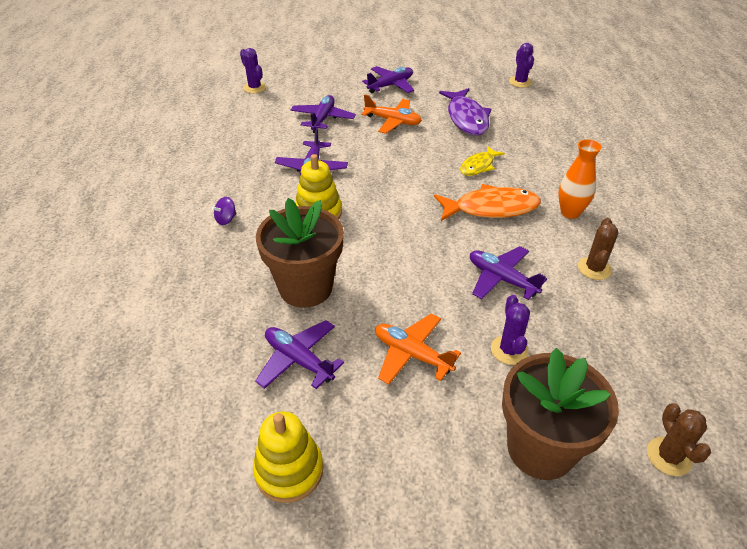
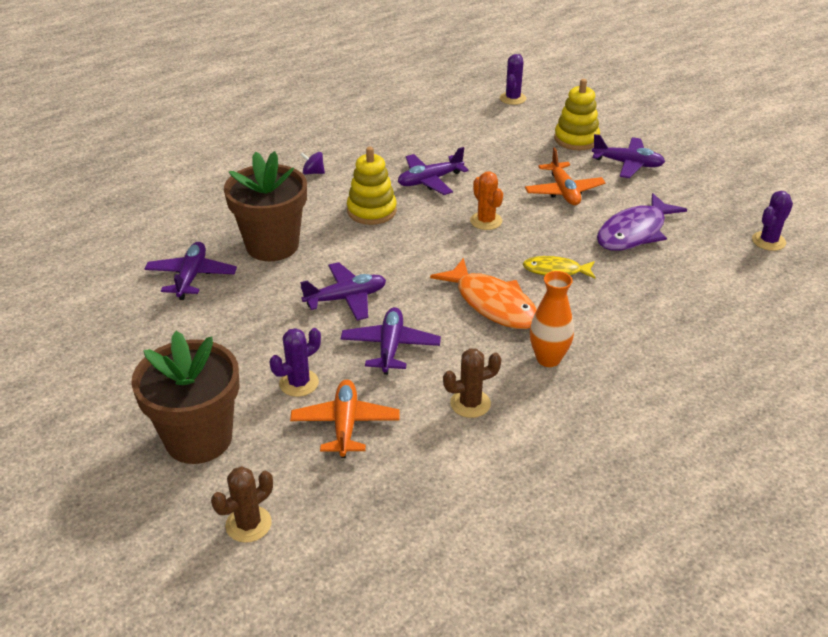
camera: 55 degrees right, 5 degrees down
(289, 470) = (87, 318): yellow stacking toy -> yellow stacking toy (576, 139)
(322, 119) = (512, 153): purple plane -> purple plane (346, 298)
(392, 167) = (486, 221): none -> orange cactus
(412, 354) = (246, 330): orange plane -> orange plane (345, 424)

